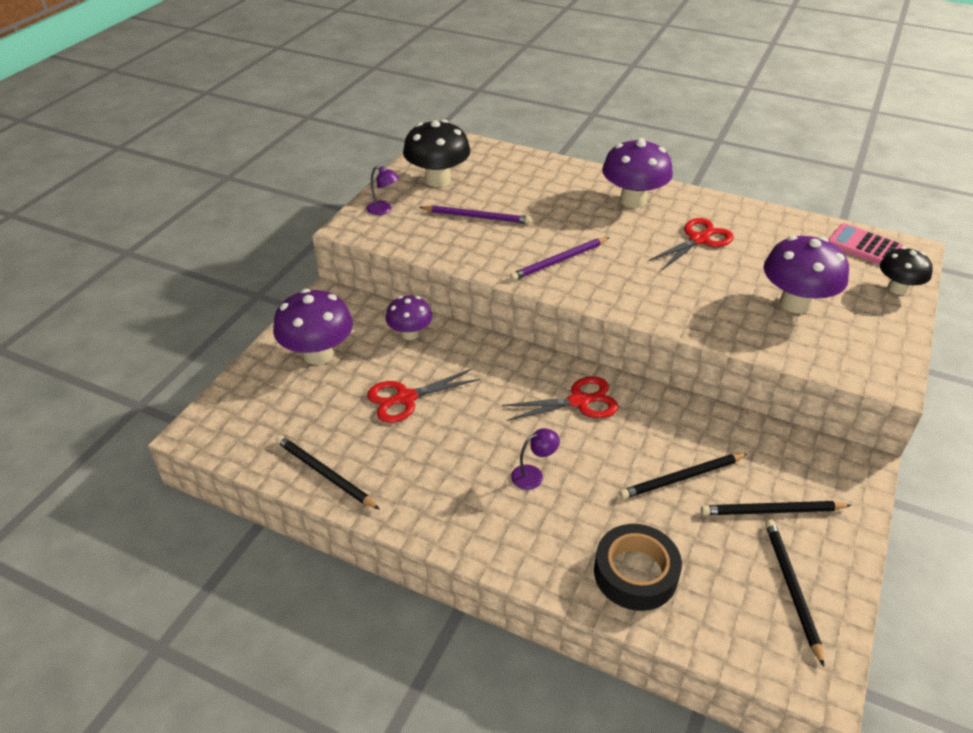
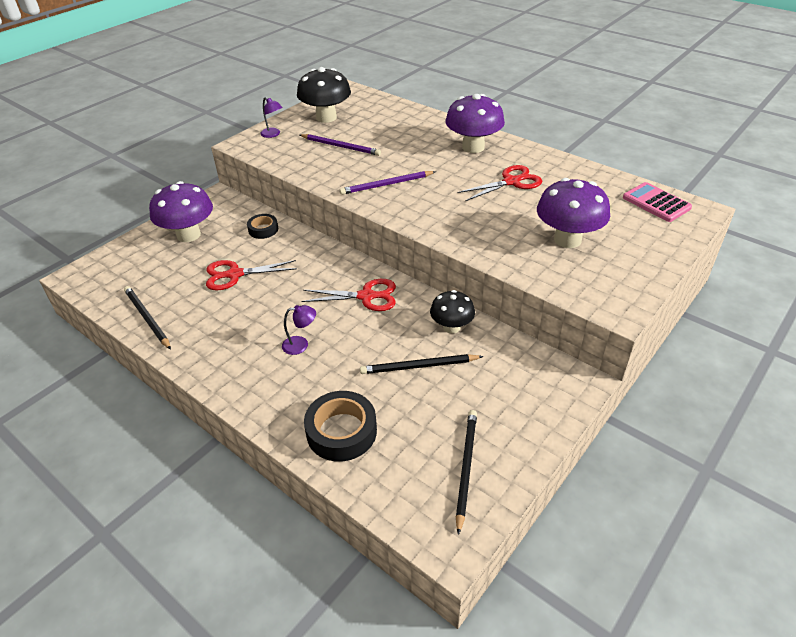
camera: 15 degrees right, 0 degrees up
(410, 334) = (263, 229): purple mushroom -> black tape
(771, 511) = (481, 404): black pencil -> none
(897, 289) = (668, 239): black mushroom -> black mushroom (451, 327)

